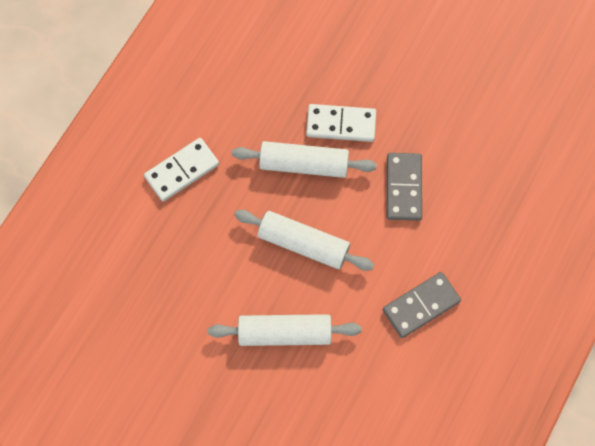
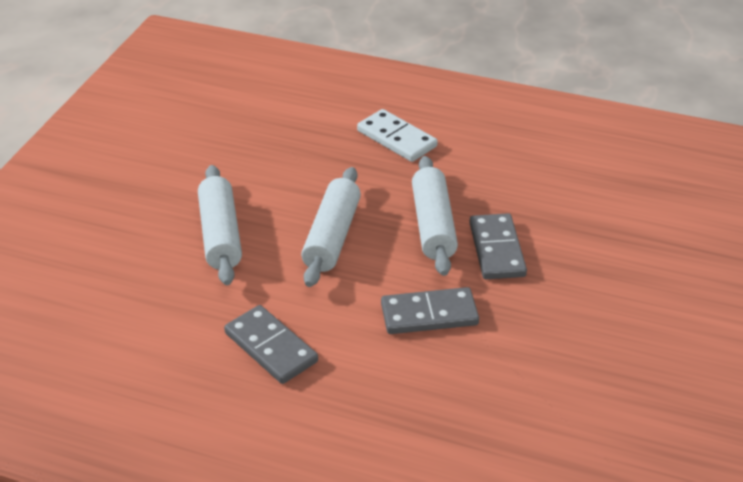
camera: 80 degrees right, 30 degrees down
(341, 124) = (496, 249): white domino -> grey domino

